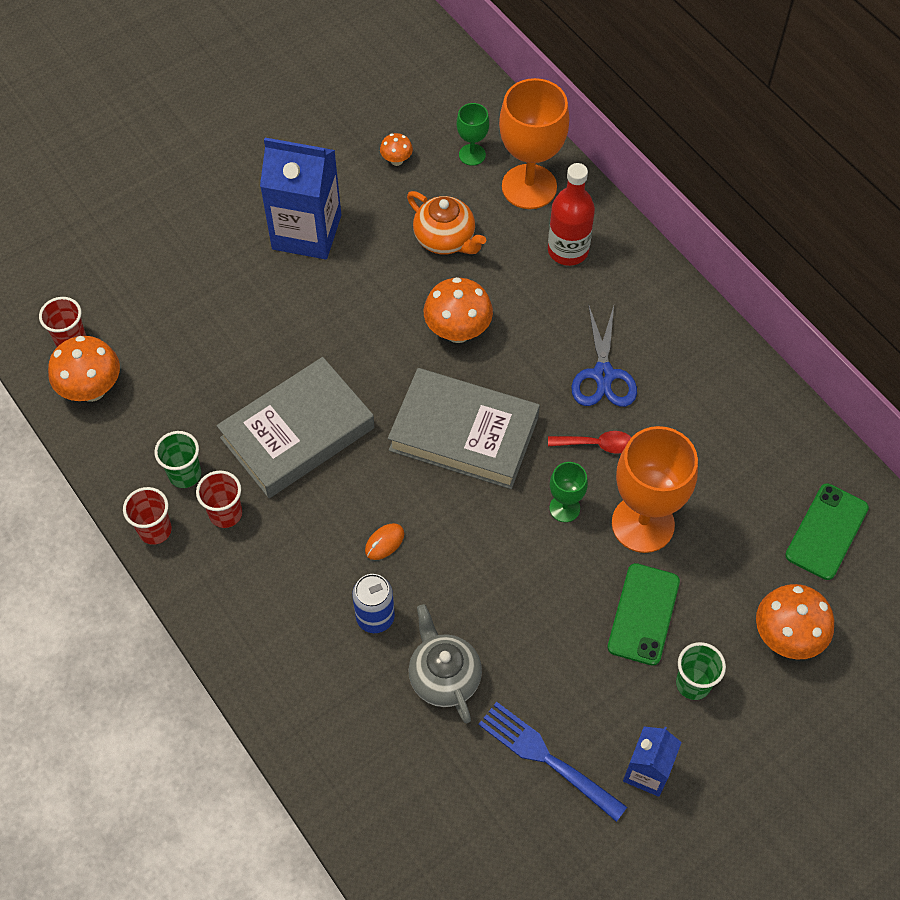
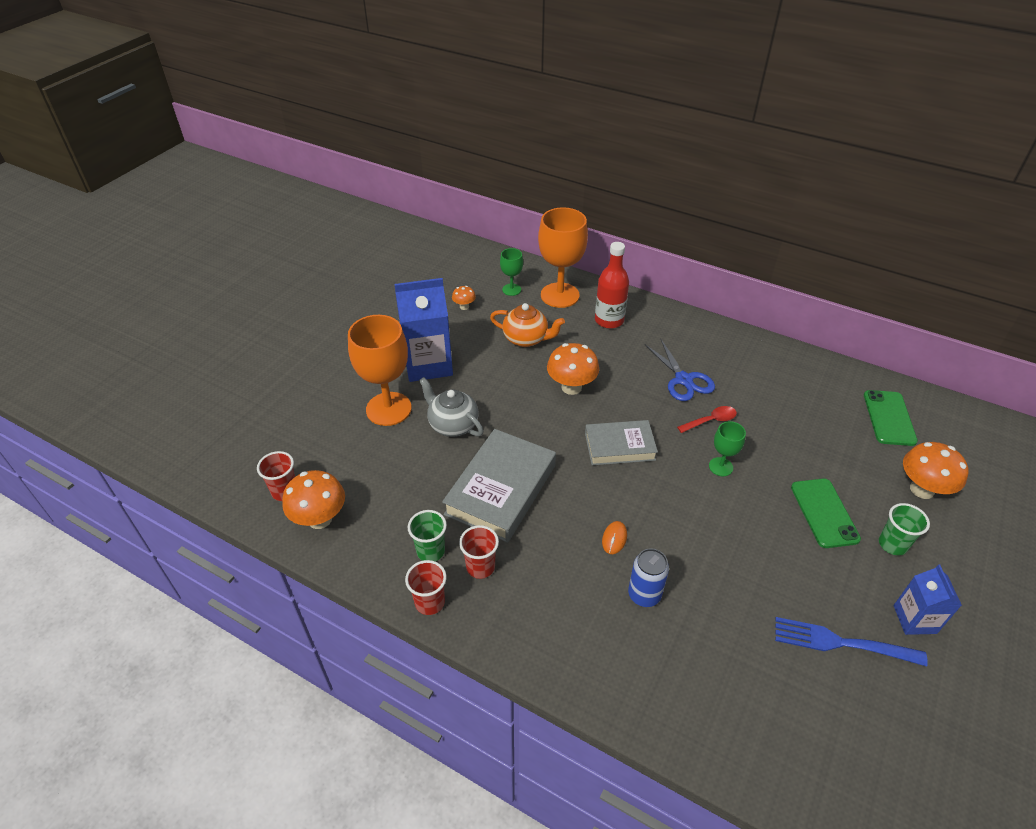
camera: 25 degrees left, 15 degrees down
(444, 677) = (725, 616): grey teapot -> grey teapot (452, 425)
(464, 434) = (619, 446): grey book -> grey book, size x0.64
(643, 524) = (777, 457): orange goblet -> orange goblet (388, 409)

